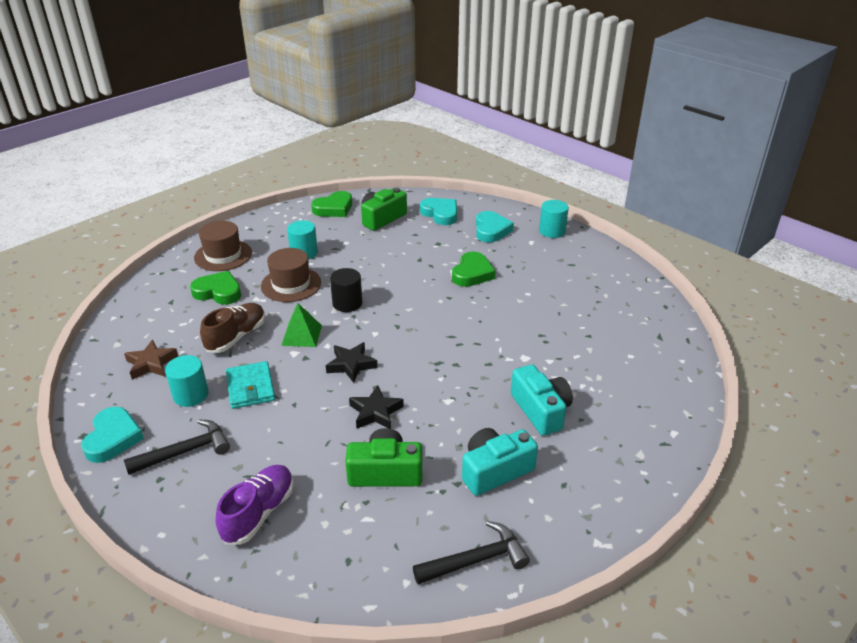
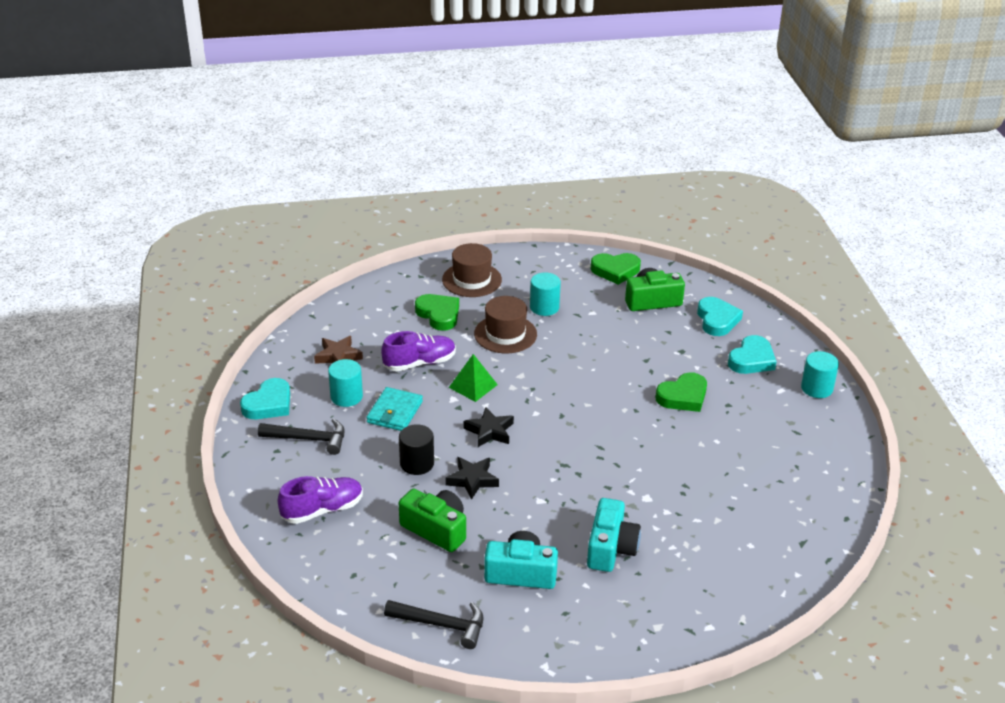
camera: 35 degrees right, 0 degrees up
(236, 337) = (419, 363): brown shoe -> purple shoe
(347, 303) = (537, 374): black cylinder -> black cylinder (417, 463)

